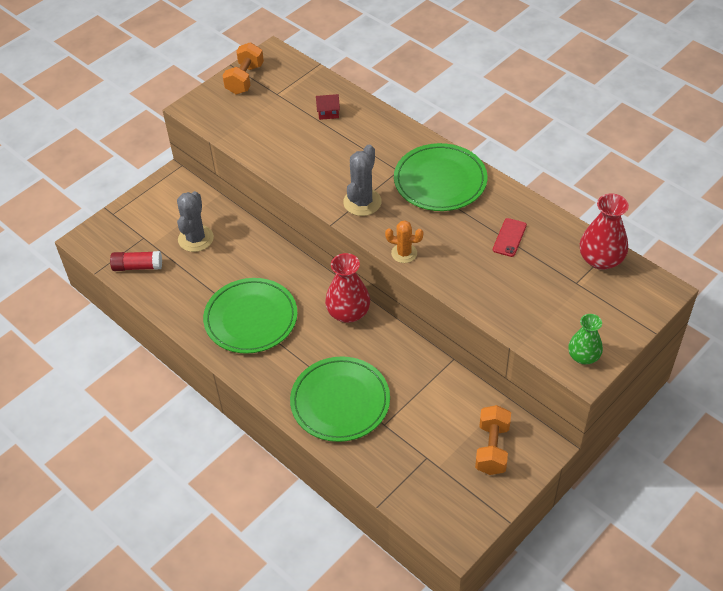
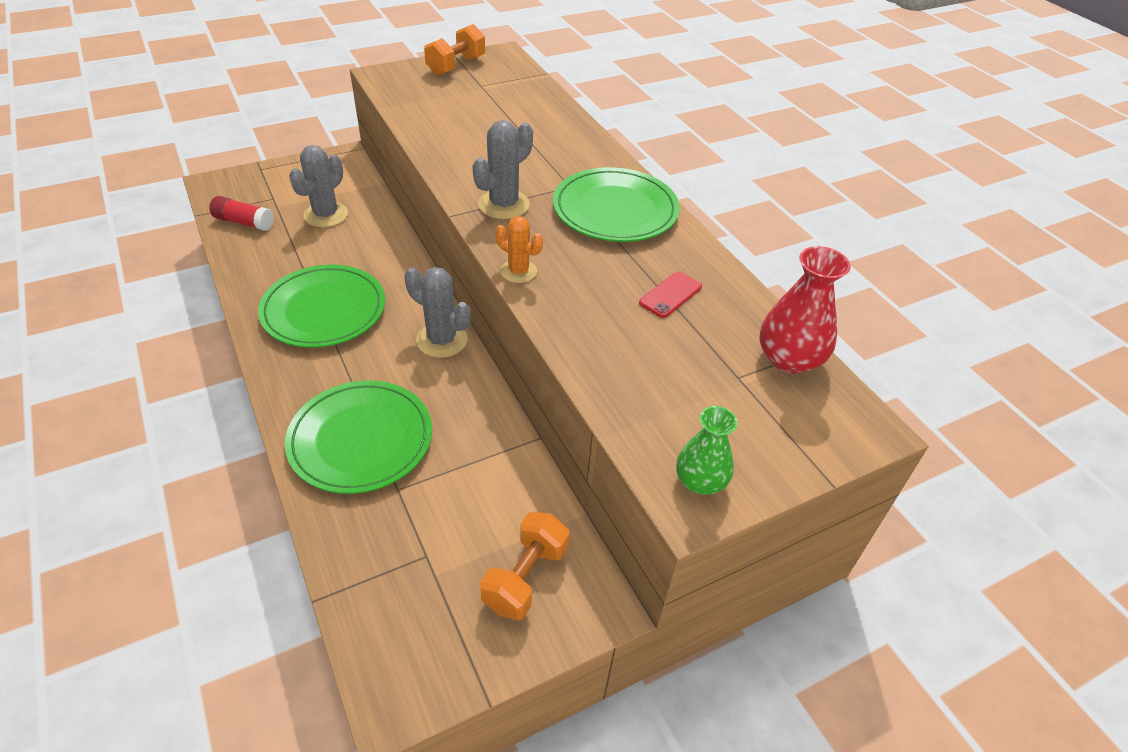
camera: 15 degrees right, 5 degrees down
(328, 113) = (525, 115): red house -> none
(348, 312) = (442, 340): red vase -> grey cactus

